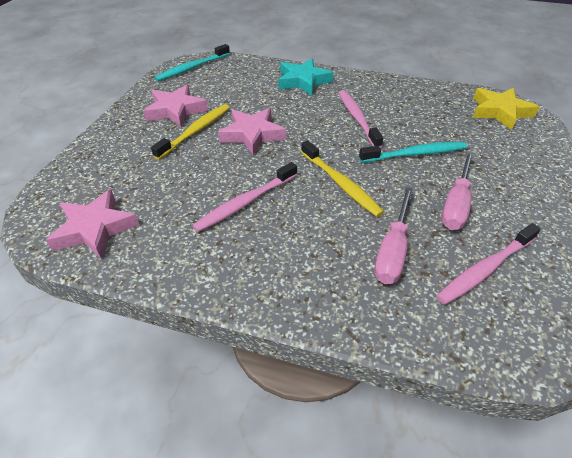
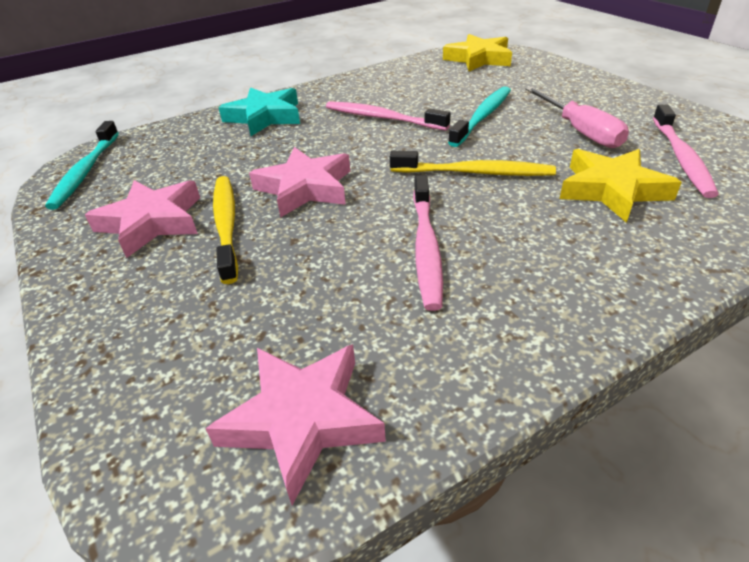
camera: 45 degrees left, 5 degrees down
(393, 250) = (612, 190): pink screwdriver -> yellow star

